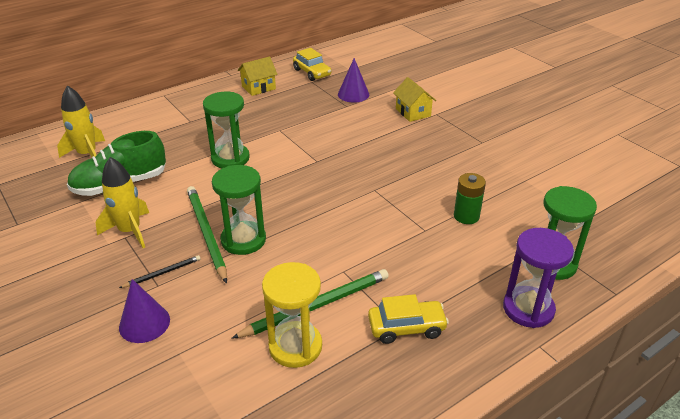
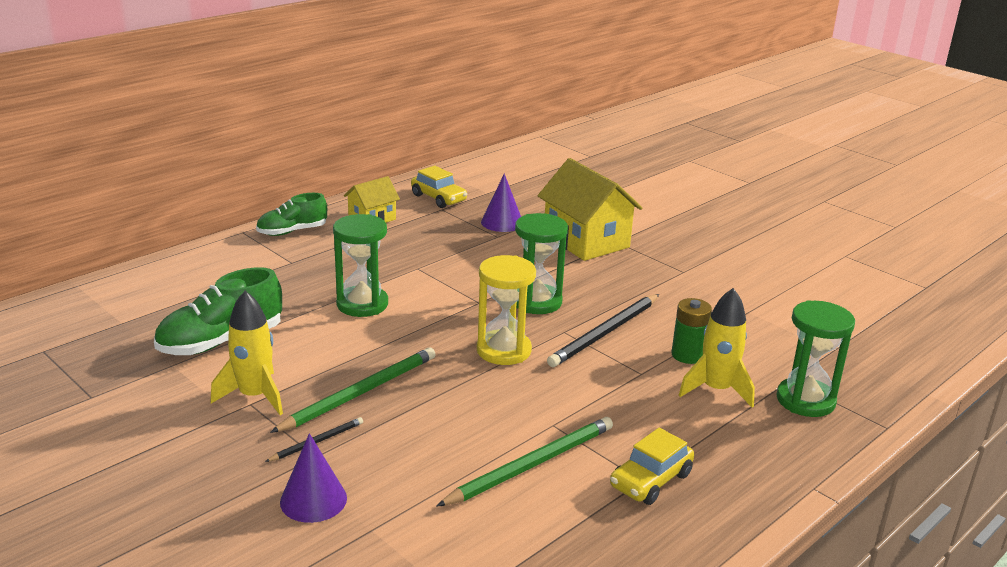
camera: 10 degrees left, 10 degrees down
(87, 154) = (160, 308): yellow rocket -> yellow rocket (716, 390)
(198, 96) = (292, 231): none -> green shoe
(206, 233) = (360, 393): green pencil -> green pencil turned 75 degrees clockwise
(243, 240) = (412, 397): green hourglass -> green hourglass (536, 302)
(295, 346) = (519, 511): yellow hourglass -> yellow hourglass (503, 350)
(405, 193) = (604, 333): none -> black pencil
(406, 327) = (650, 480): yellow car -> yellow car turned 150 degrees clockwise
(413, 112) = (586, 241): yellow house -> yellow house, size x1.80
(528, 309) = (790, 450): purple hourglass -> none

